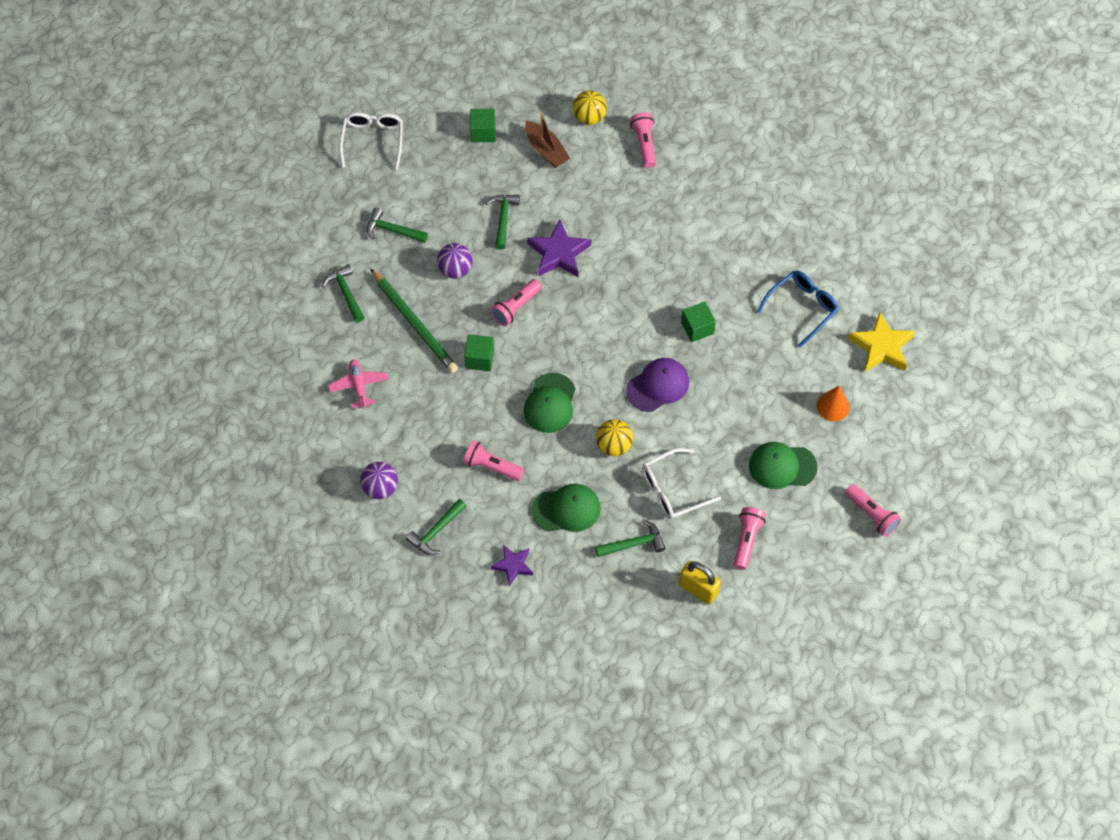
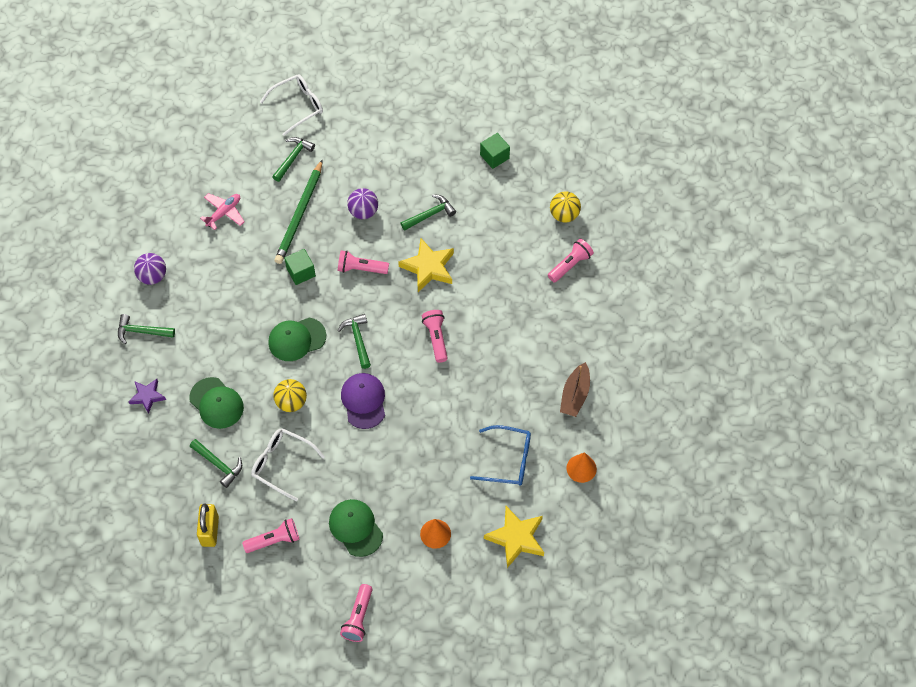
camera: 55 degrees right, 0 degrees up
(373, 141) = (431, 95): white glasses -> white glasses (298, 106)
(392, 230) = (366, 153): green hammer -> green hammer (358, 339)
(491, 466) = (218, 334): pink flashlight -> pink flashlight (436, 338)
(546, 150) = (512, 205): brown boat -> brown boat (575, 395)
(558, 253) = (428, 267): purple star -> yellow star
(658, 386) = (363, 401): purple cap -> purple cap turned 120 degrees counterclockwise
(697, 328) = (434, 398): green cube -> none
(850, 258) = (581, 468): none -> orange cone

